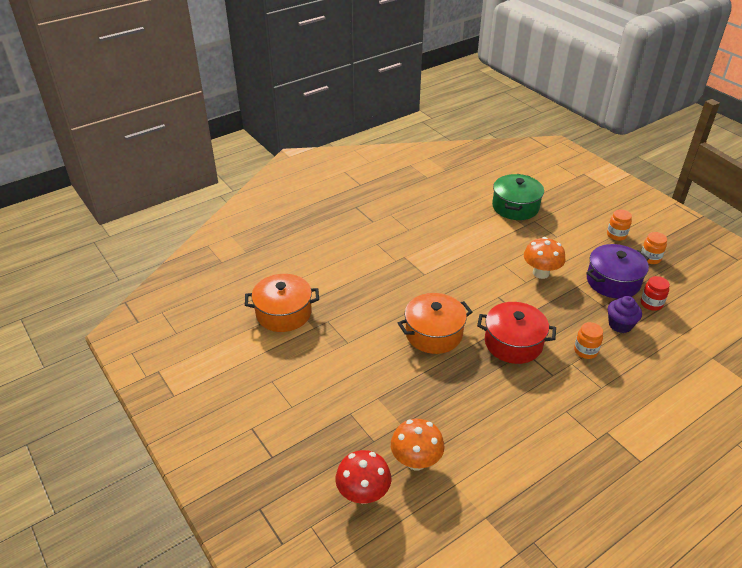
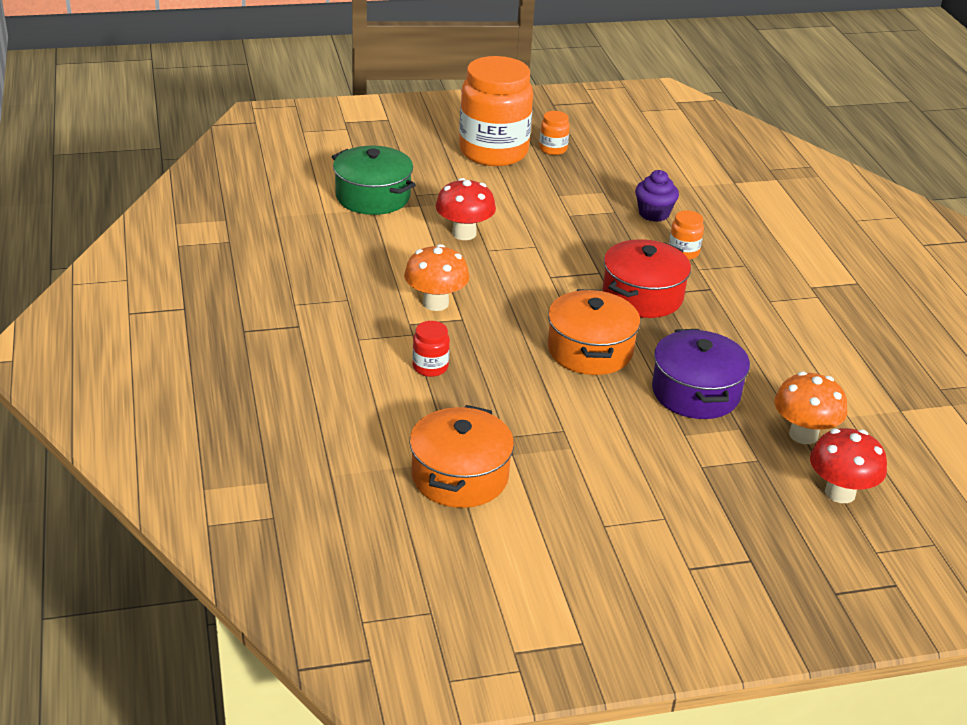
camera: 70 degrees left, 5 degrees down
(511, 250) = (464, 233): none -> red mushroom
(541, 273) = (526, 229): orange mushroom -> orange mushroom (435, 303)
(613, 281) = (577, 188): purple pot -> purple pot (695, 392)
(616, 235) = (493, 152): orange jar -> orange jar, size x2.44
(651, 304) = (631, 181): red jar -> red jar (430, 367)

